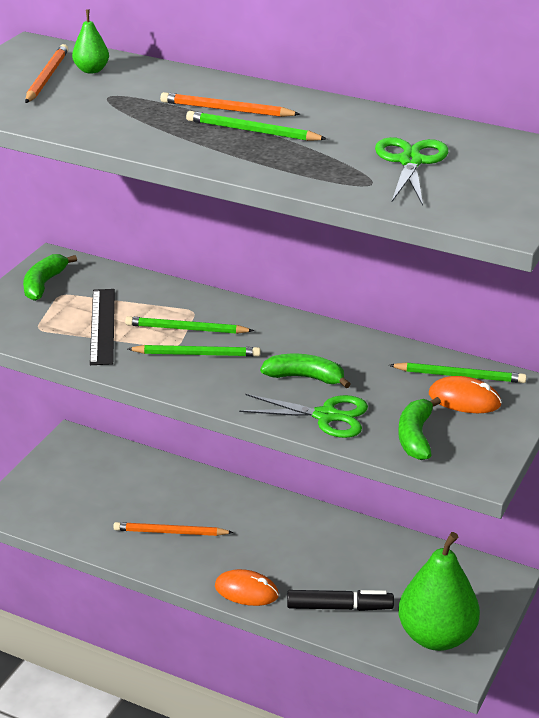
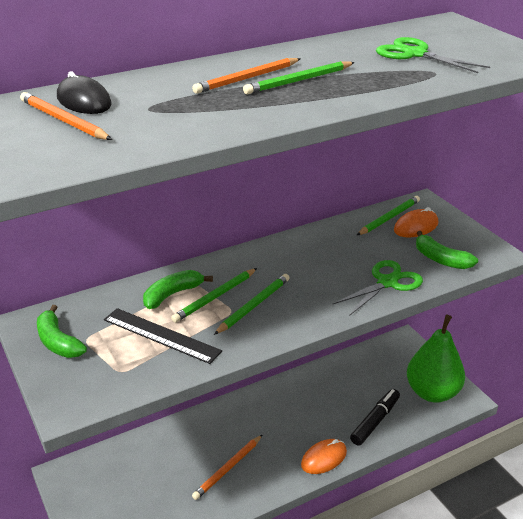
camera: 55 degrees left, 0 degrees up
(91, 70) = (84, 101): green pear -> black mouse
(305, 377) = (333, 272): green banana -> green banana (172, 294)

